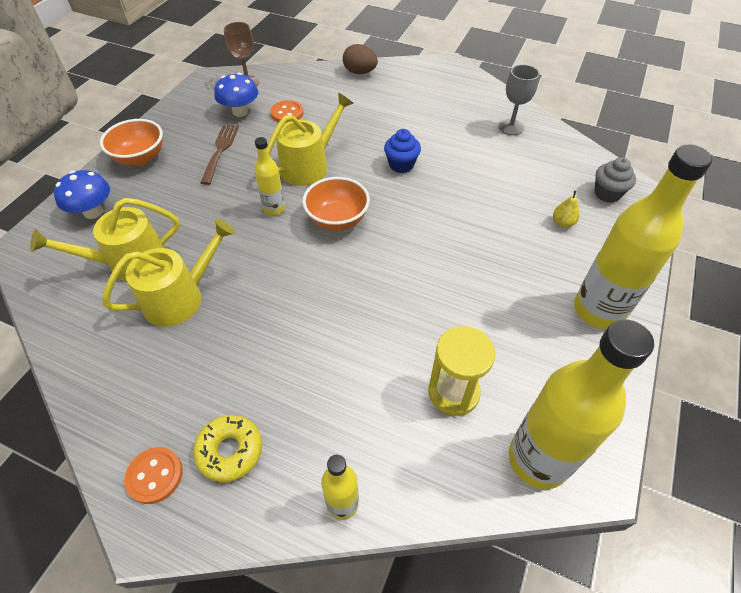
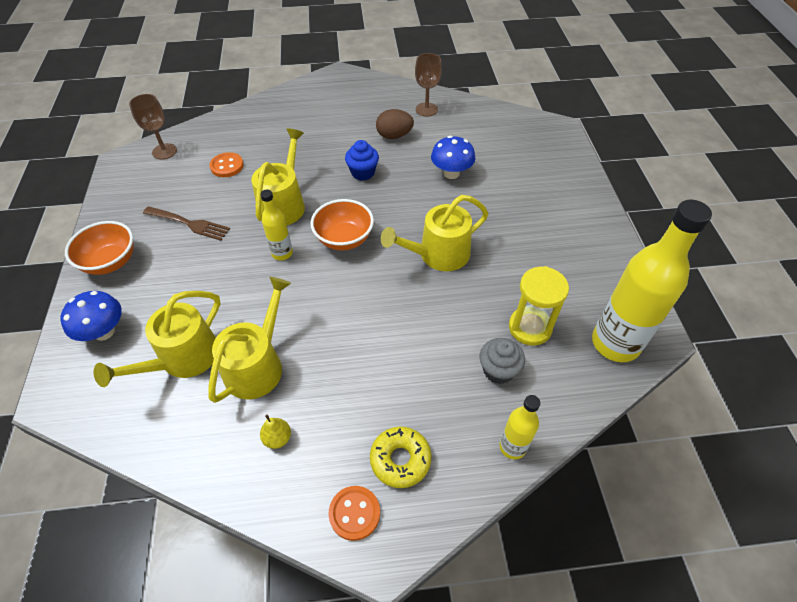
camera: 30 degrees left, 0 degrees up
(220, 151) = (189, 224): brown fork -> brown fork turned 135 degrees clockwise
(240, 112) = (179, 181): blue mushroom -> blue mushroom (451, 173)
(360, 72) = (266, 106): brown egg -> brown egg (394, 136)
(415, 273) = (439, 254): none -> yellow watering can
(511, 127) = (426, 109): grey goblet -> brown goblet
(562, 223) = (516, 170): yellow pear -> yellow pear (277, 438)
(598, 310) = (582, 222): yellow bottle -> none
(607, 193) = (530, 135): grey cupcake -> grey cupcake (498, 370)

